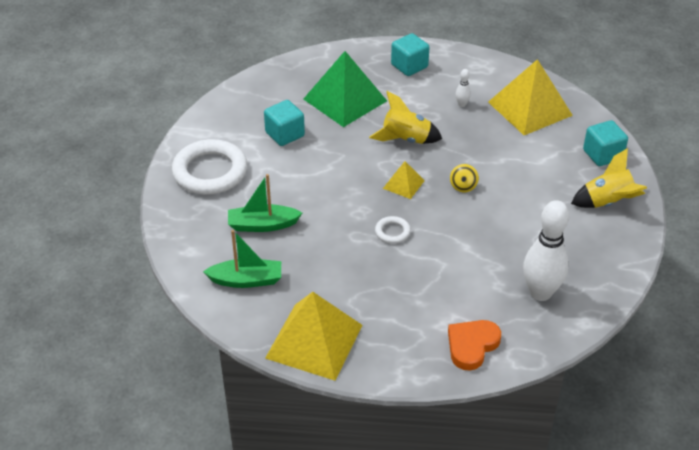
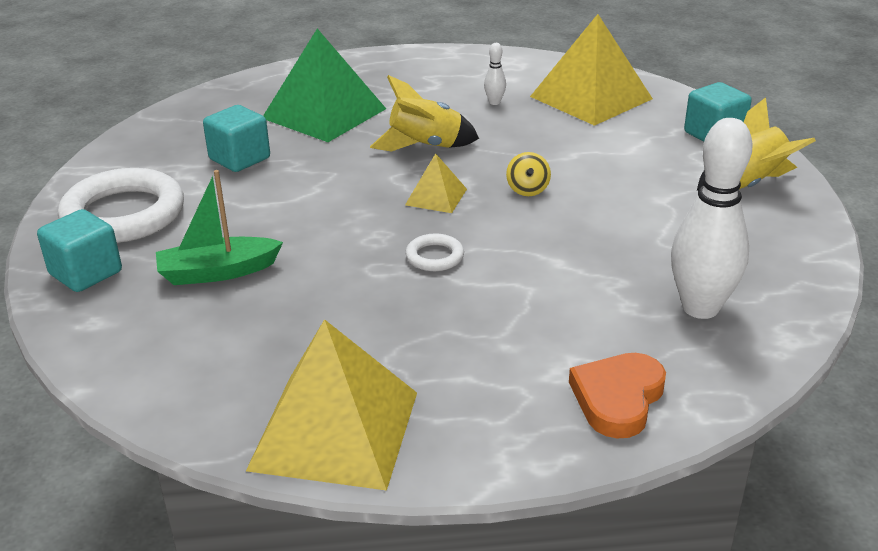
camera: 10 degrees left, 10 degrees down
(246, 280) = (197, 352): green boat -> none
(409, 66) = (408, 71): turquoise cube -> turquoise cube (86, 273)

